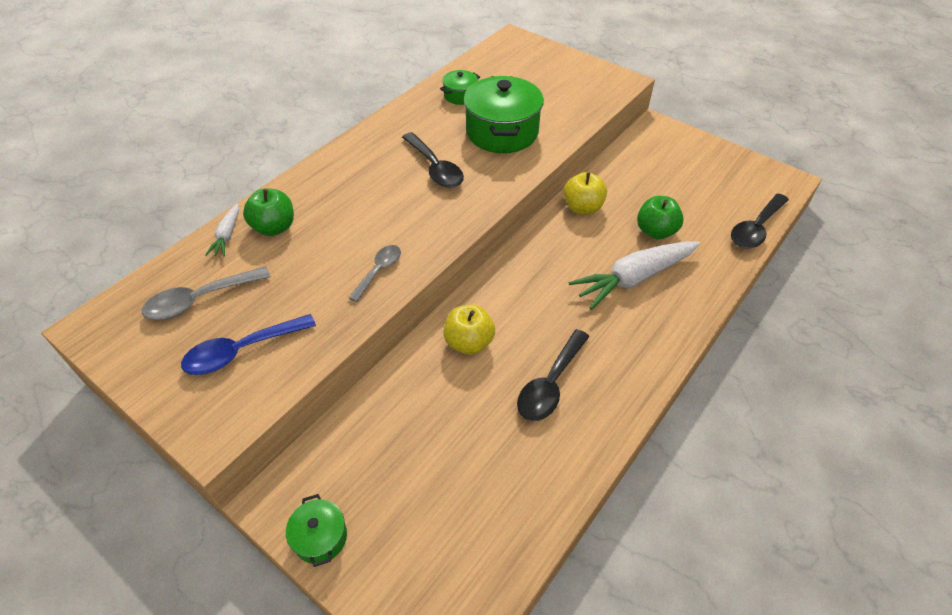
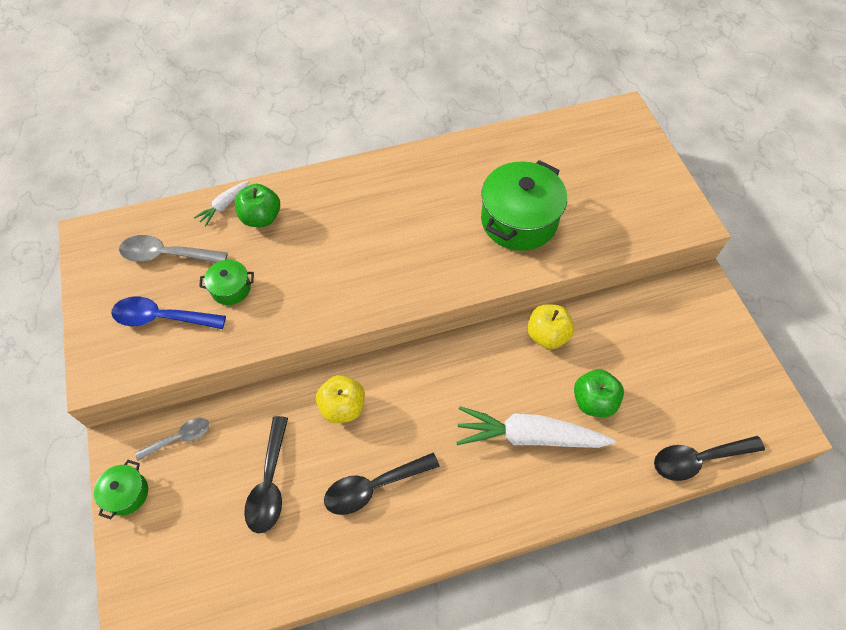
camera: 35 degrees right, 10 degrees up
(379, 271) = (304, 306): grey spoon -> grey spoon (180, 438)
(435, 168) = (428, 228): black spoon -> black spoon (270, 483)
(460, 95) = (515, 158): green pot -> green pot (231, 289)

